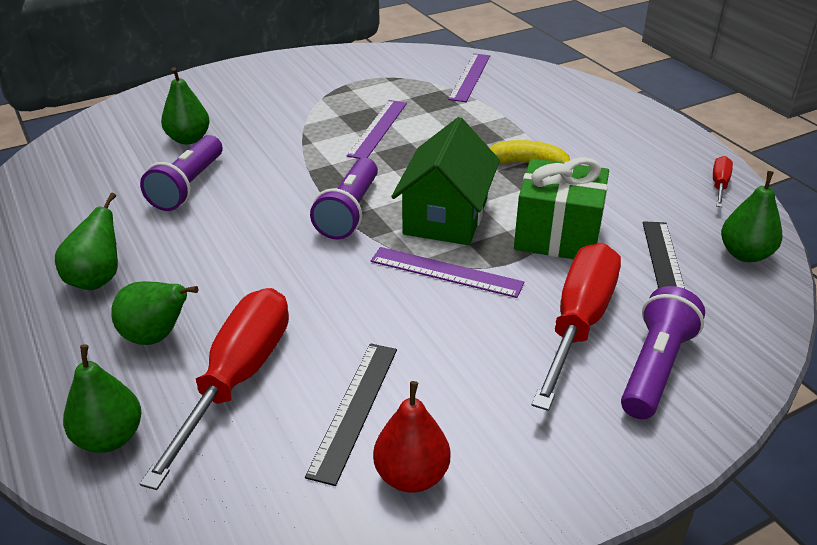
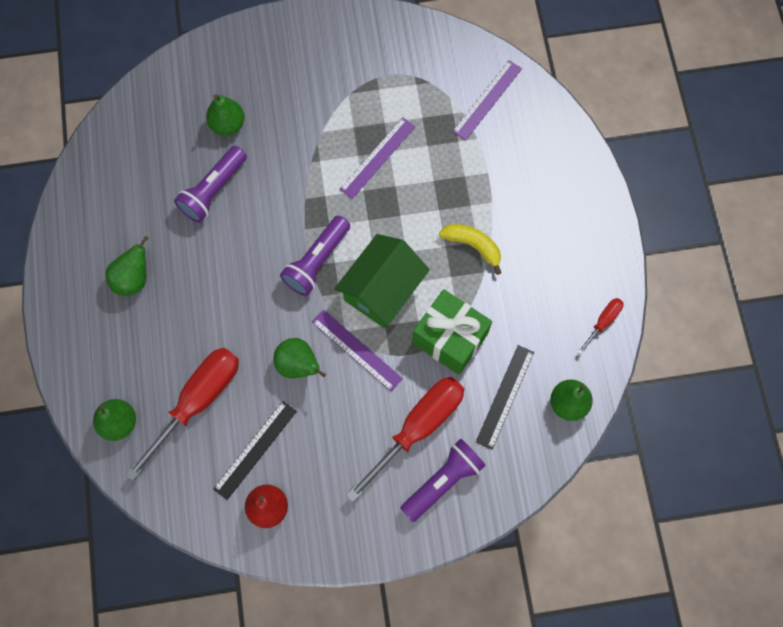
camera: 20 degrees right, 35 degrees up
(156, 336) = (159, 348): green pear -> green pear (298, 365)

